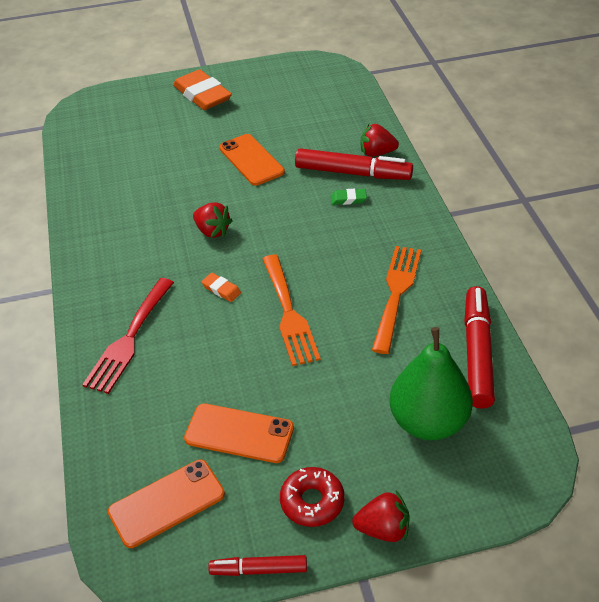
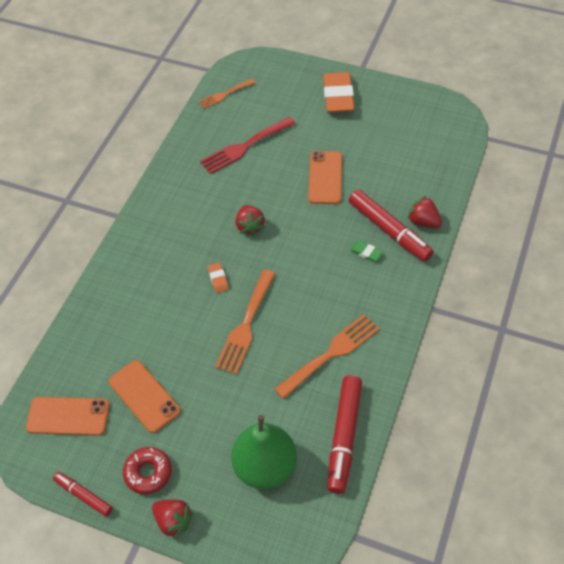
camera: 35 degrees right, 10 degrees up
(81, 138) = (225, 94): none -> orange fork
(129, 339) = (133, 283): red fork -> red fork (244, 147)
(477, 353) = (344, 437): red marker -> red marker turned 150 degrees clockwise

